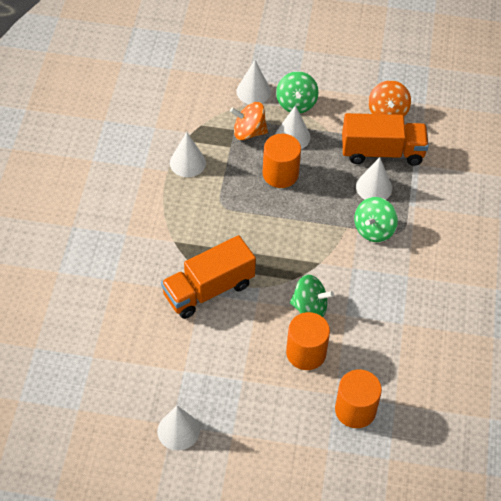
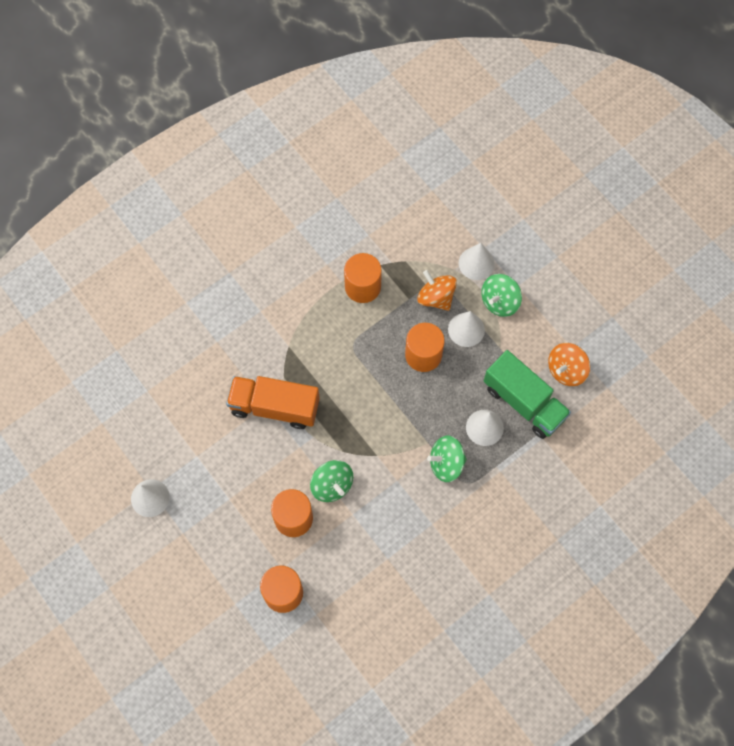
camera: 45 degrees right, 15 degrees up
(187, 162) = (362, 286): white cone -> orange cylinder
(382, 152) = (524, 402): orange truck -> green truck

